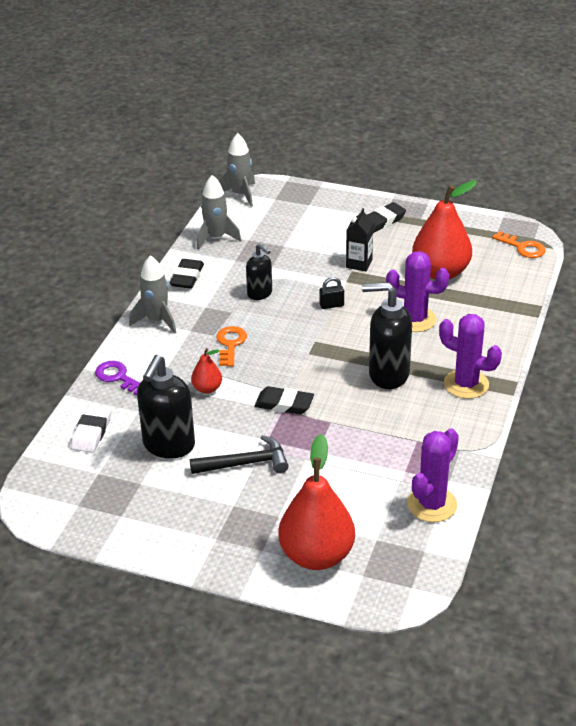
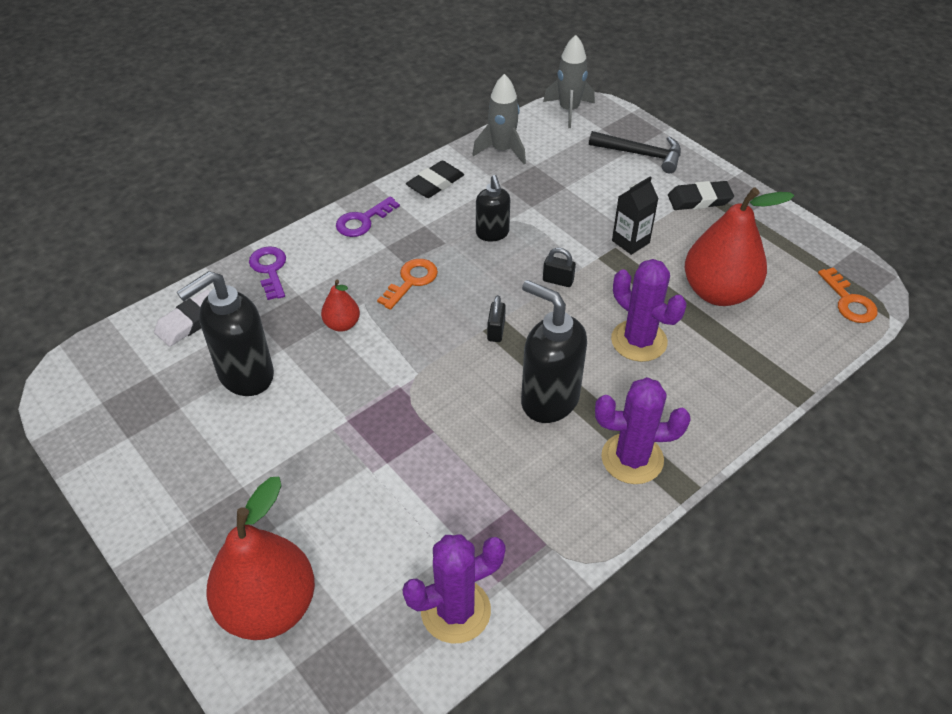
camera: 30 degrees right, 10 degrees up
(157, 321) = (363, 221): grey rocket -> purple key
(245, 463) = (300, 438): black hammer -> black hammer (641, 154)
(284, 404) = (403, 382): black eraser -> none
(317, 350) = (496, 331): none -> black padlock
(466, 384) = (632, 458): purple cactus -> purple cactus turned 60 degrees counterclockwise

